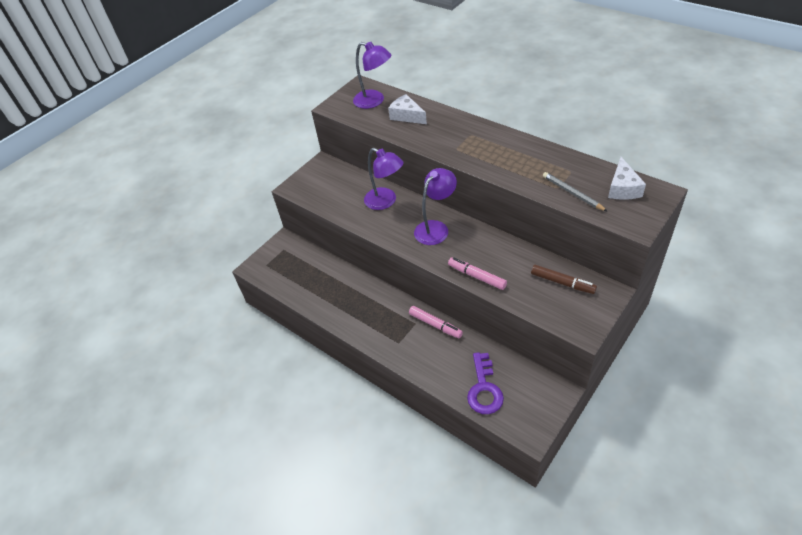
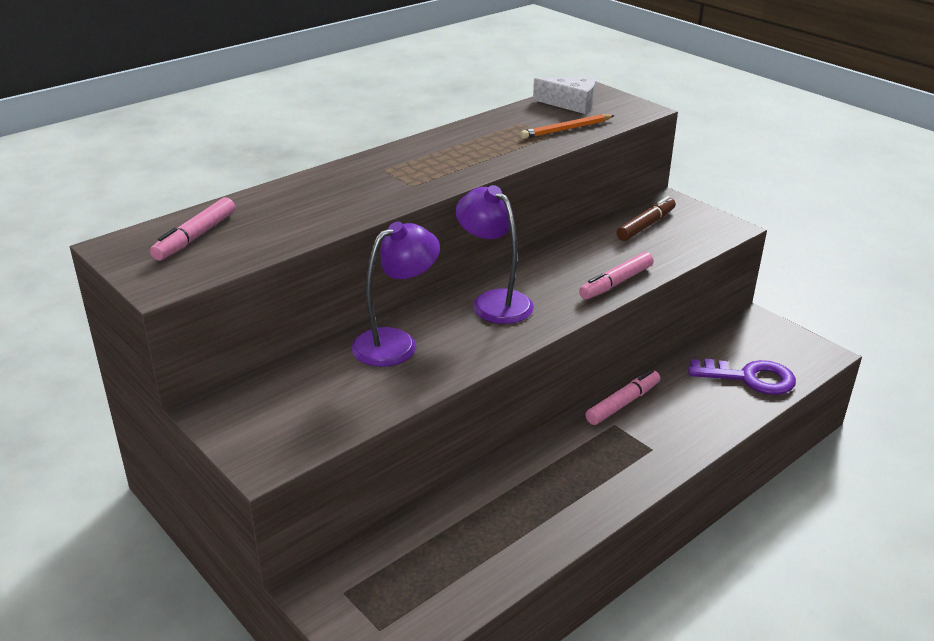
camera: 85 degrees left, 15 degrees down
(374, 101) = (195, 237): purple lamp -> pink marker
(407, 116) = (279, 212): white cheese -> none
(572, 193) = (566, 129): grey pencil -> orange pencil

